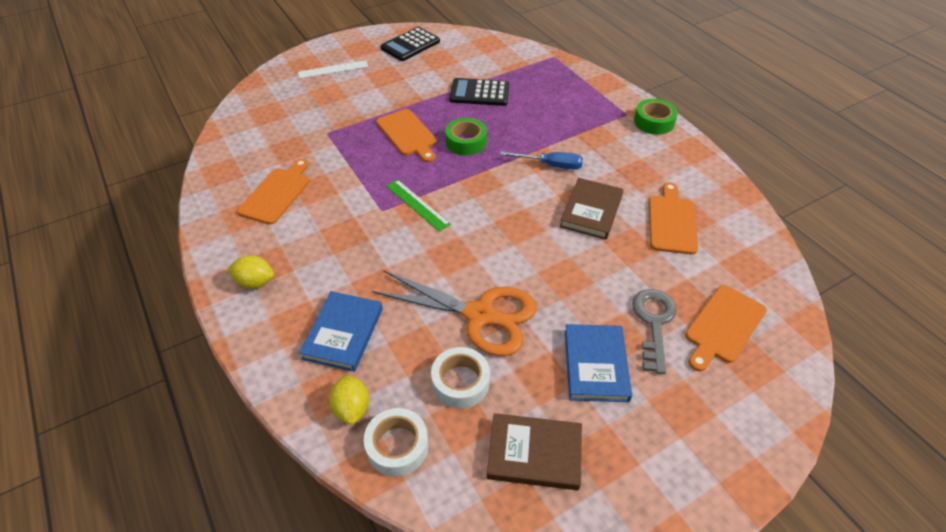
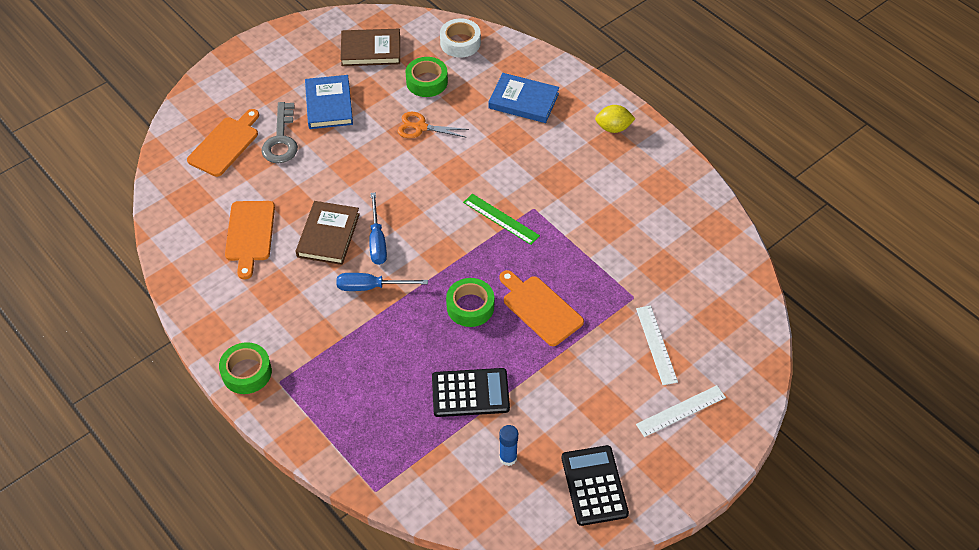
camera: 170 degrees right, 5 degrees up
(277, 193) = (644, 212): orange cutting board -> none
(327, 103) = (656, 344): none -> white ruler
(343, 333) = (523, 101): blue book -> blue book turned 75 degrees counterclockwise
(352, 408) = (497, 58): yellow lemon -> none
(410, 45) = (594, 485): black calculator -> black calculator turned 45 degrees counterclockwise
(460, 382) = (427, 82): white tape -> green tape
(462, 61) = (508, 458): none -> blue glue stick
(480, 315) = (420, 127): orange scissors -> orange scissors, size x0.52
(542, 200) = (377, 241): none -> blue screwdriver

